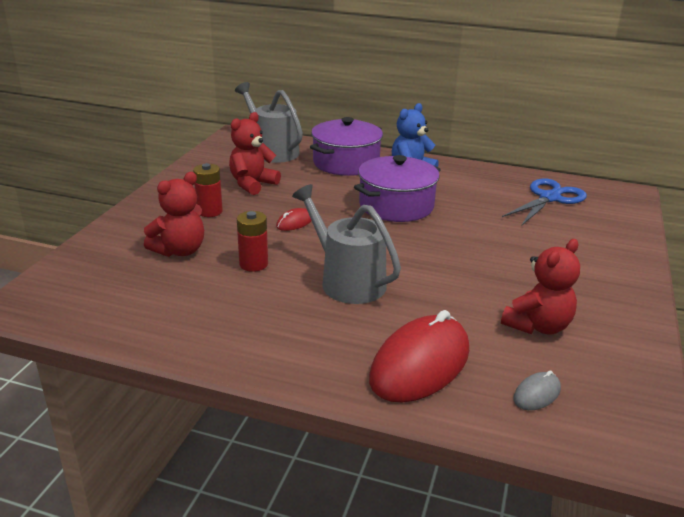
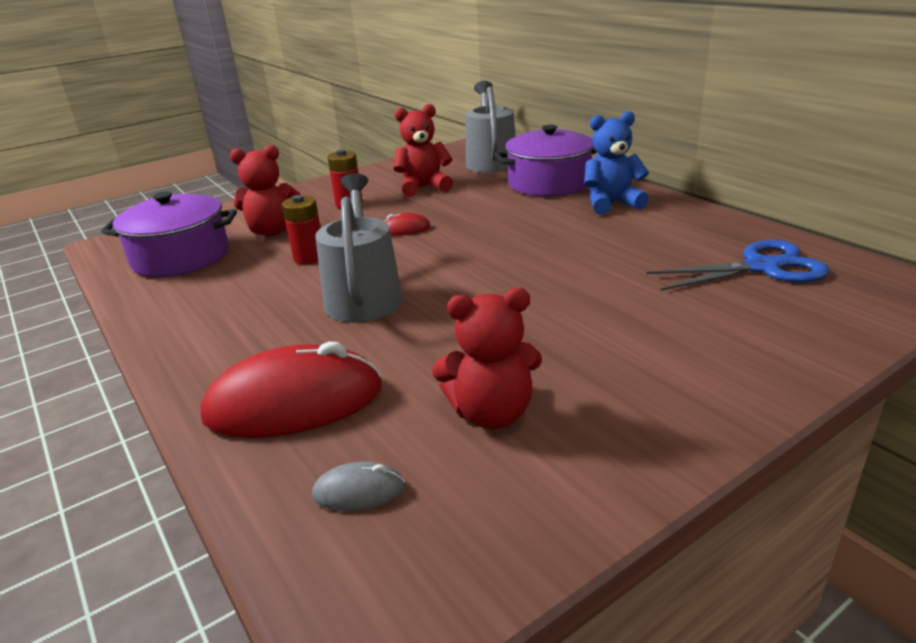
camera: 40 degrees right, 0 degrees up
(396, 206) = (536, 235): purple pot -> purple pot (181, 257)

